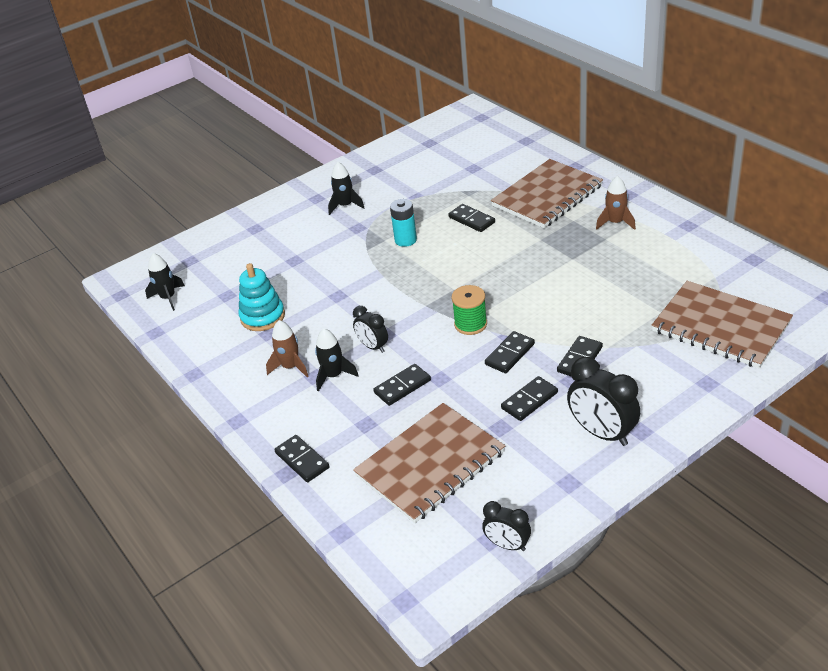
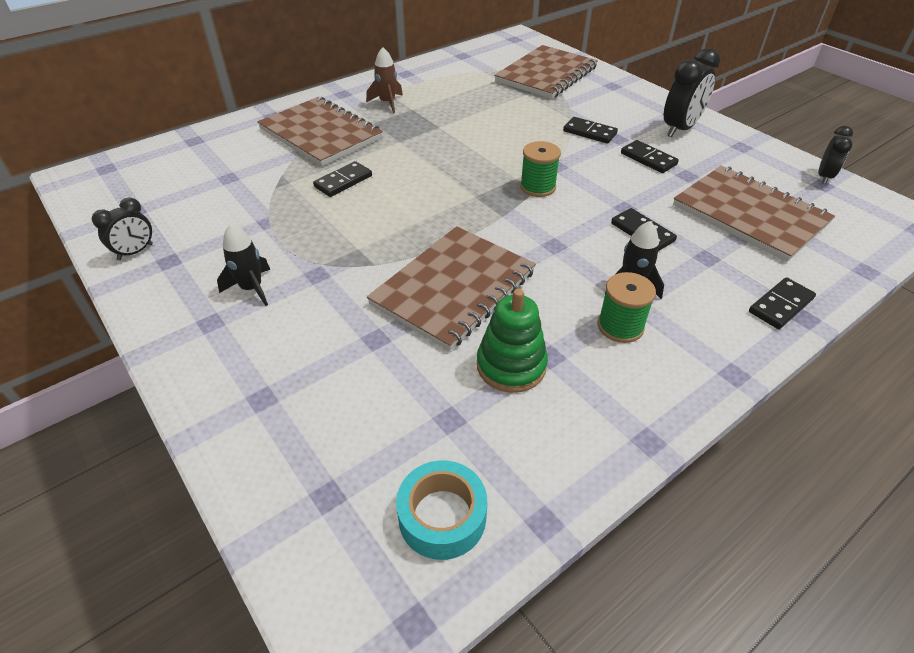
camera: 95 degrees left, 5 degrees up
(168, 298) = (442, 516): black rocket -> turquoise tape
(262, 316) = (511, 366): turquoise stacking toy -> green stacking toy
(290, 367) = (620, 326): brown rocket -> green spool
(338, 287) = (454, 288): none -> brown notebook
(373, 346) = (576, 254): black clock -> black clock (135, 252)
(405, 240) = (365, 231): turquoise battery -> none
(509, 354) = (584, 166): black domino -> none

